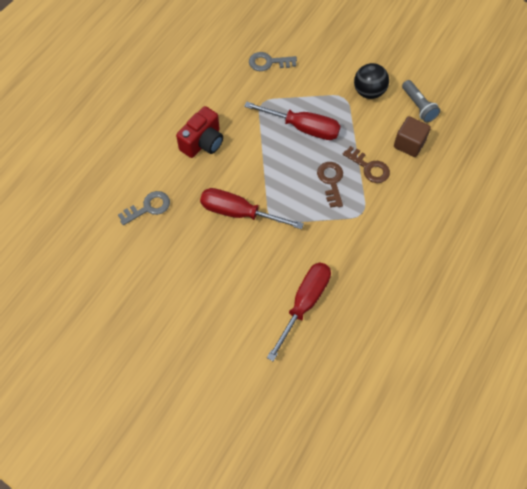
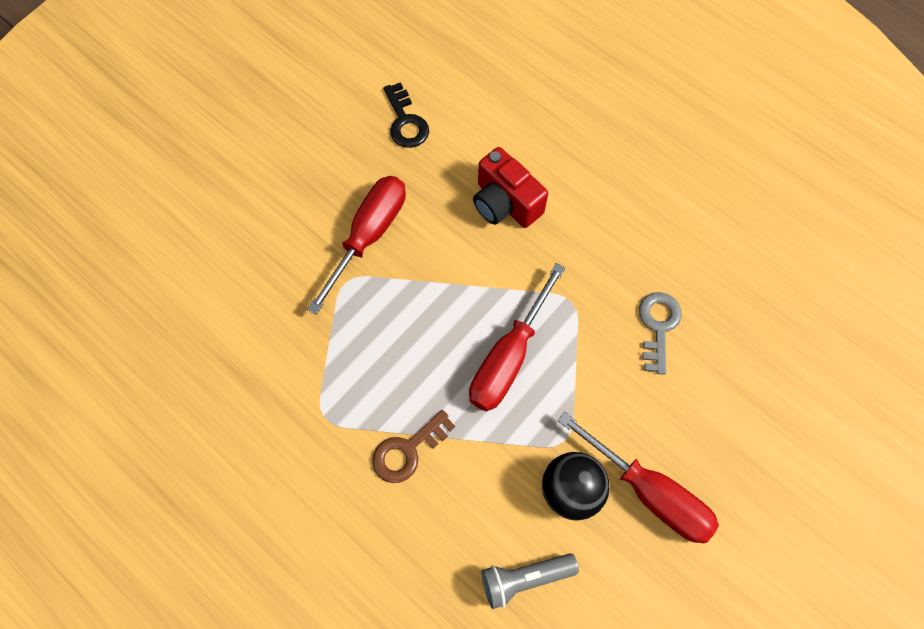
camera: 100 degrees right, 5 degrees up
(148, 207) = (405, 122): grey key -> black key
(304, 304) = (197, 299): red screwdriver -> red screwdriver (648, 491)
(331, 181) = (394, 381): brown key -> none
(409, 144) = (443, 536): brown cube -> none

